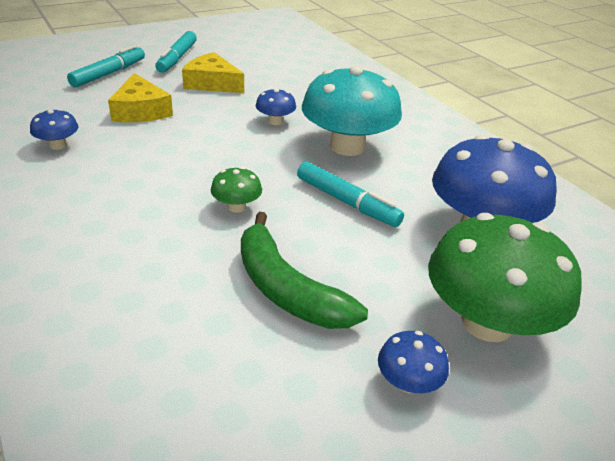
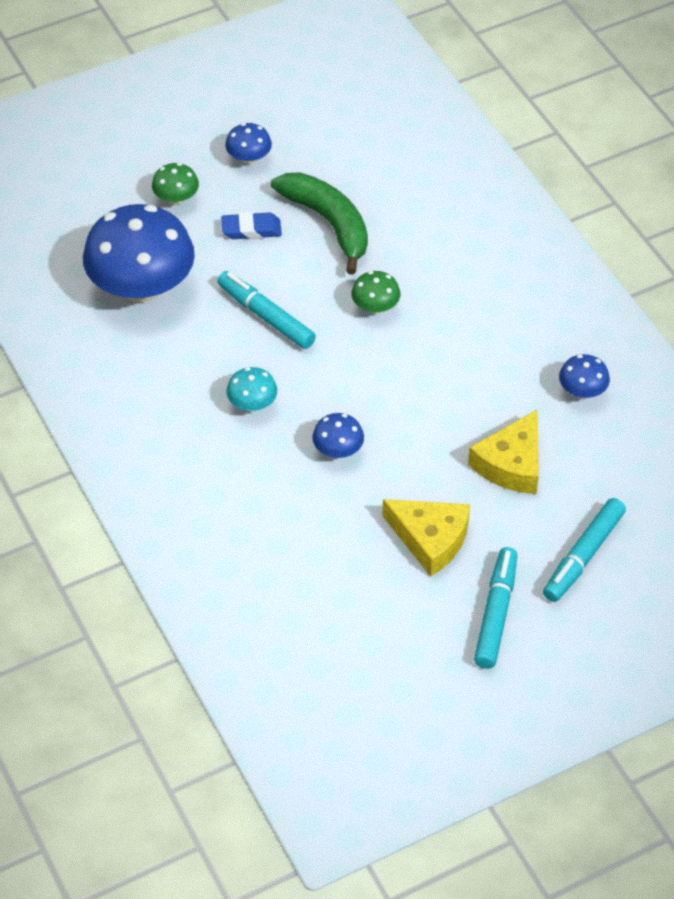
camera: 175 degrees left, 15 degrees up
(140, 110) = (511, 464): yellow cheese -> yellow cheese turned 135 degrees counterclockwise
(347, 146) = (252, 404): turquoise mushroom -> turquoise mushroom, size x0.44
(380, 282) = (251, 230): none -> blue eraser
(487, 322) = (176, 198): green mushroom -> green mushroom, size x0.44

